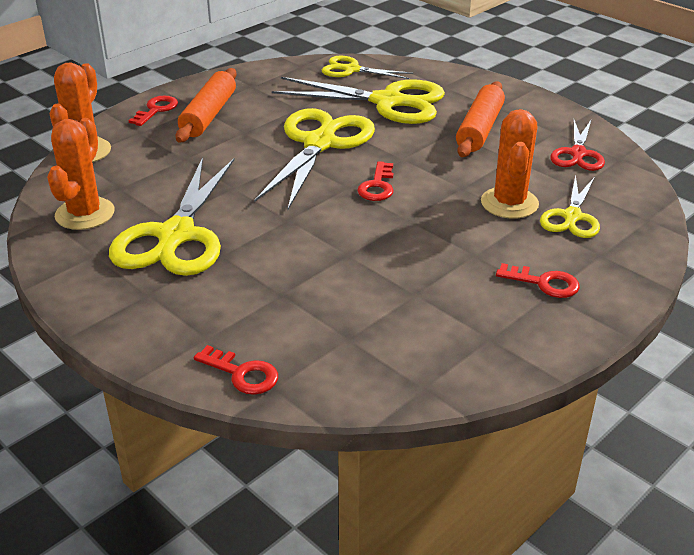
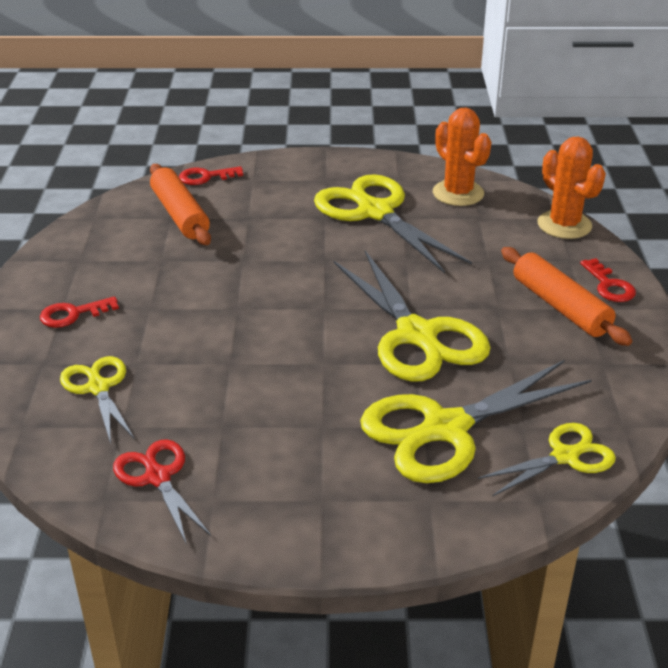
camera: 135 degrees right, 0 degrees up
(377, 186) = (302, 322): red key -> none
(479, 129) = (299, 449): orange rolling pin -> orange rolling pin (180, 214)
(509, 203) = (169, 370): orange cactus -> none

